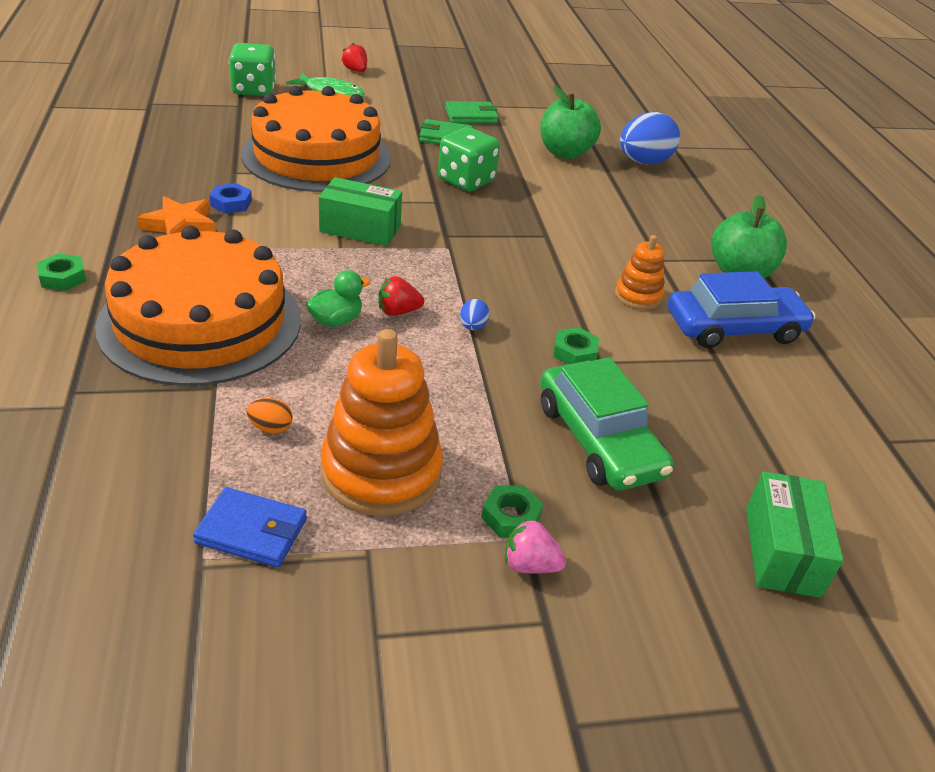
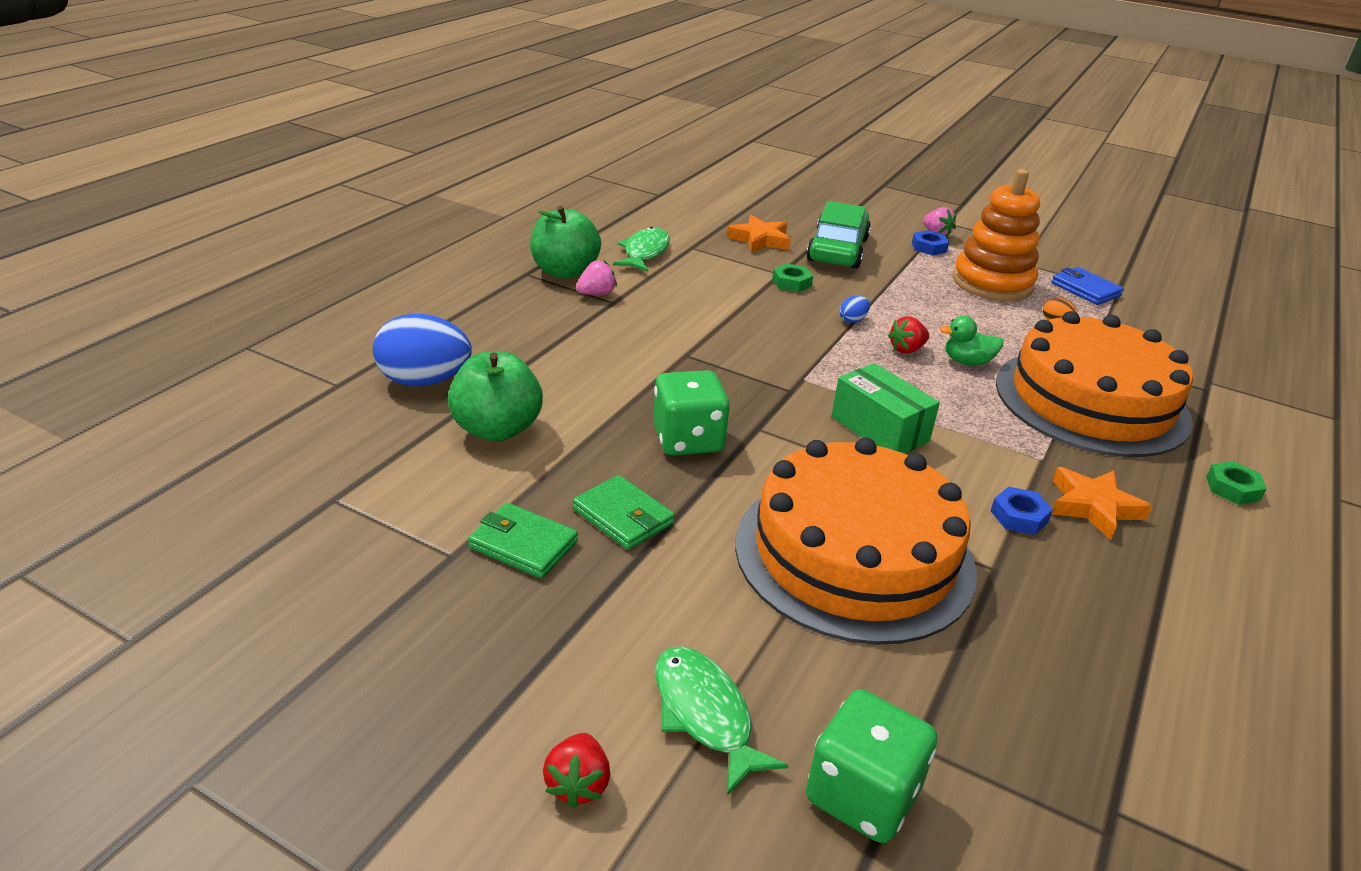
camera: 140 degrees left, 5 degrees down
(398, 311) = (906, 349): red strawberry -> red strawberry turned 120 degrees clockwise
(511, 517) = (929, 247): green nut -> blue nut
(638, 296) = (683, 290): orange stacking toy -> none
(682, 262) = (596, 294): none -> pink strawberry
(686, 410) = (760, 239): none -> orange star
(734, 328) = (645, 252): blue car -> green fish
(782, 551) = (797, 197): green box -> none

